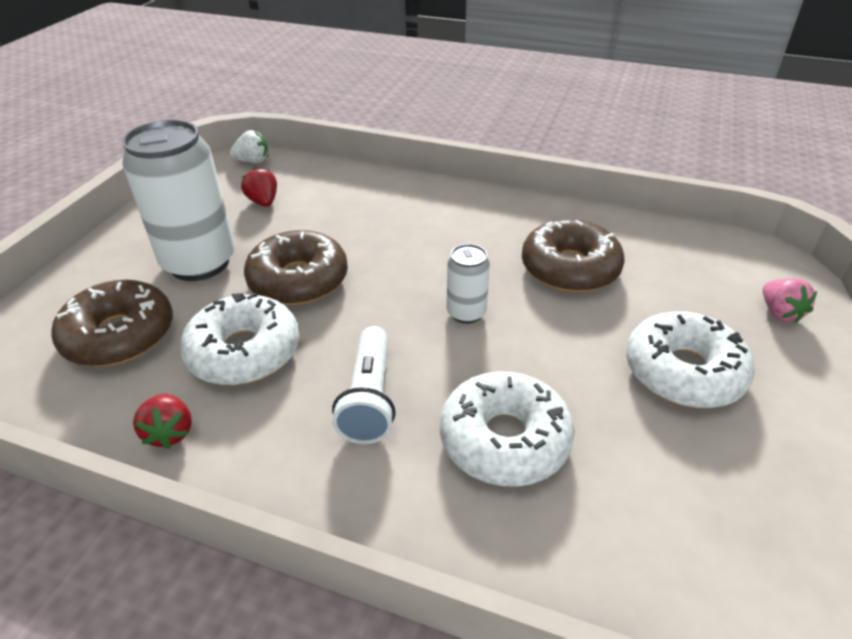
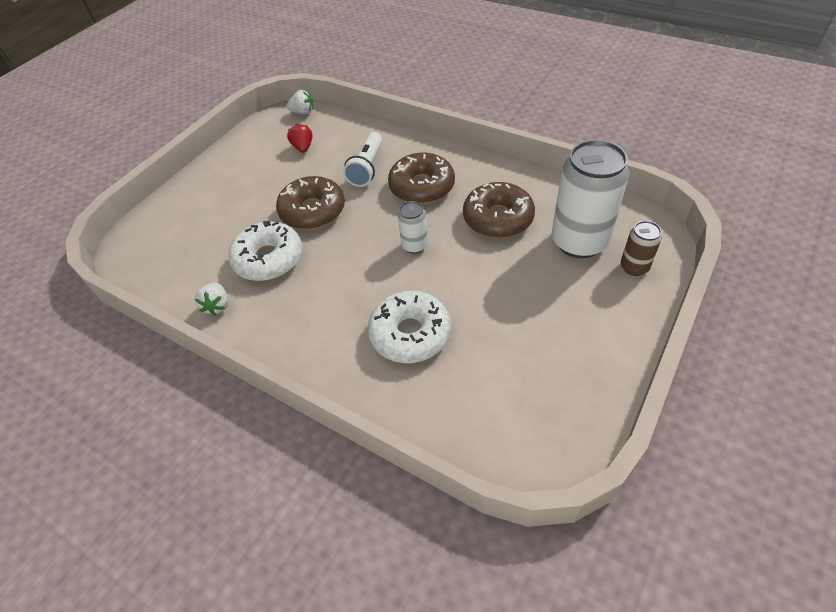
camera: 15 degrees right, 10 degrees up
(119, 335) = (197, 240): brown donut -> brown donut (422, 186)
(170, 432) = (217, 306): red strawberry -> white strawberry
(199, 262) = (253, 192): white can -> white can (579, 242)
(369, 398) = (336, 298): white flashlight -> white flashlight (367, 168)
(683, 372) = (544, 303): white donut -> none
(779, 313) = (634, 267): pink strawberry -> brown can

